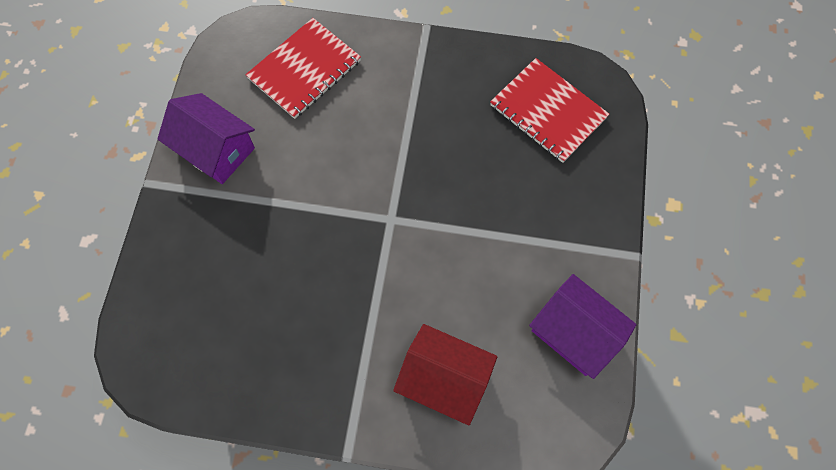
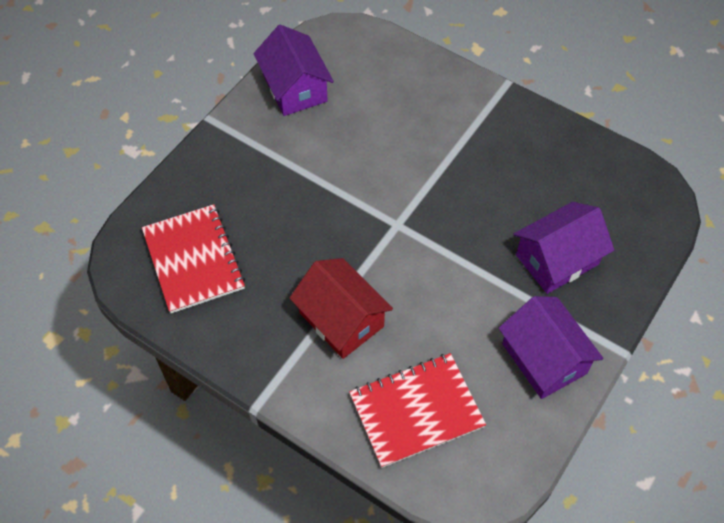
camera: 155 degrees left, 10 degrees down
(228, 246) = (557, 259): none -> purple house
(444, 379) = (413, 97): red house -> red house (341, 319)

